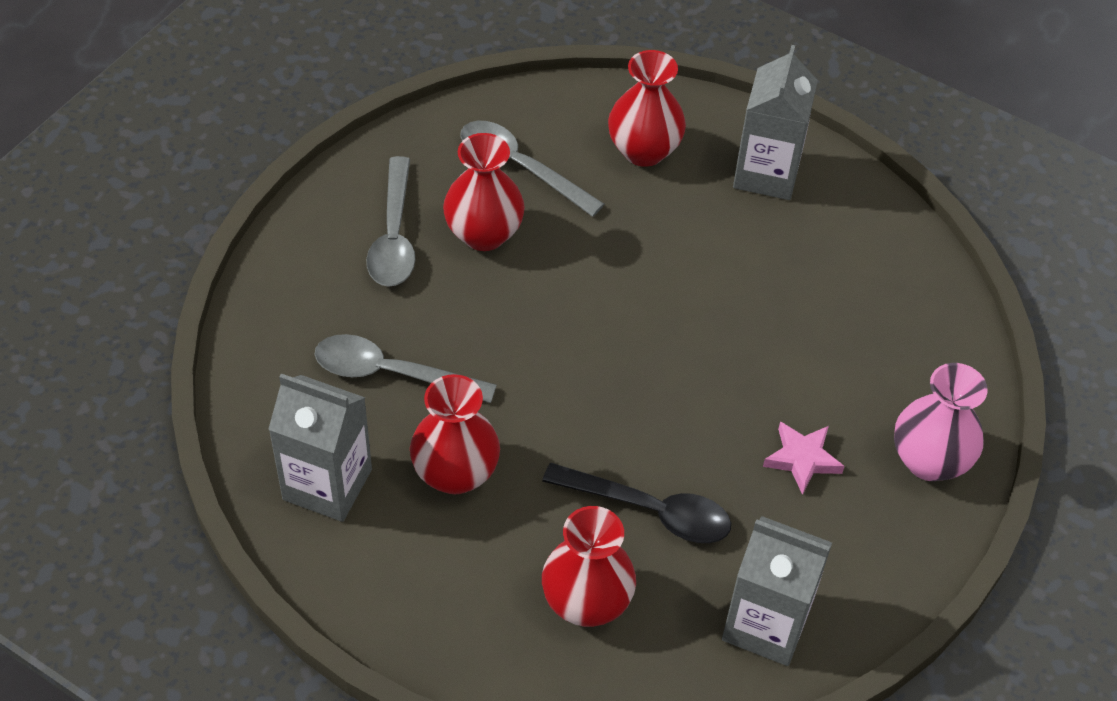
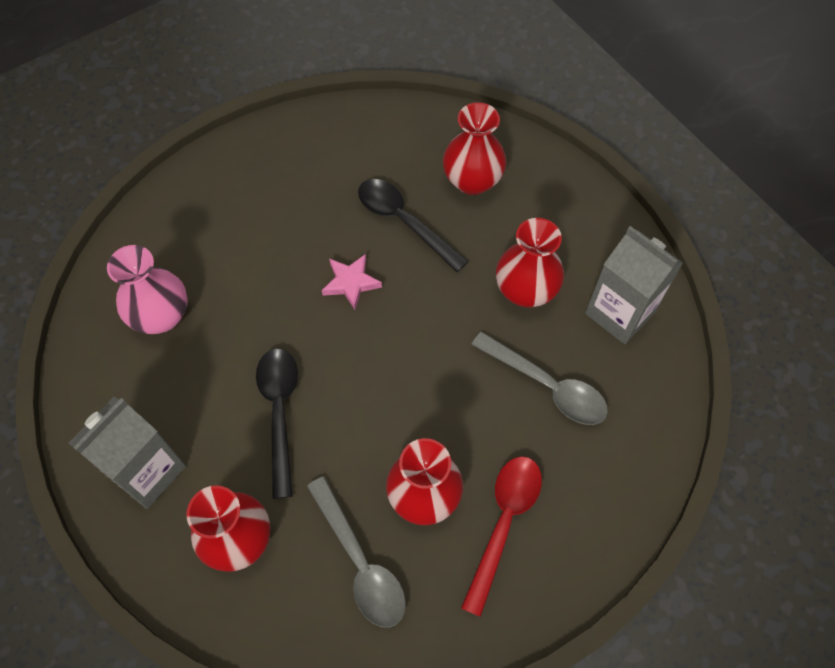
camera: 155 degrees left, 10 degrees up
(394, 236) = (503, 523): grey spoon -> red spoon
(671, 259) = (279, 412): none -> black spoon
(766, 624) = (370, 134): grey carton -> none
(802, 459) = (283, 221): pink star -> pink star (351, 283)
(929, 460) = (201, 193): pink vase -> pink vase (161, 316)

